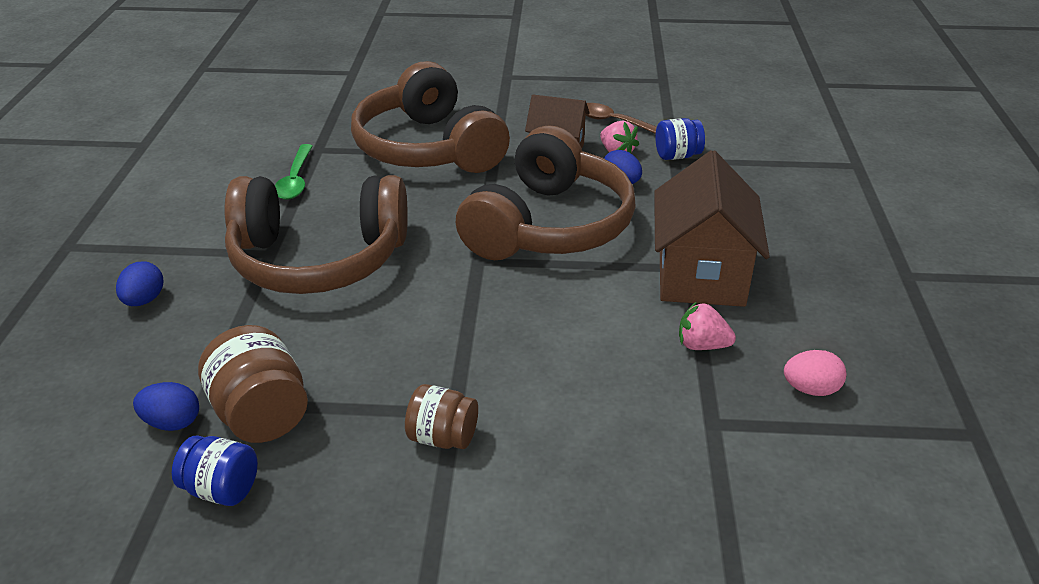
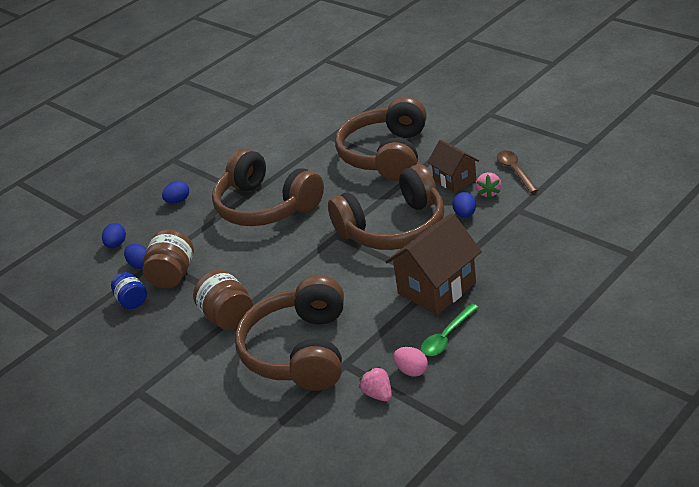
camera: 45 degrees right, 0 degrees up
(83, 408) = (116, 244): none -> blue egg
(295, 180) = (300, 154): green spoon -> green spoon (447, 336)
(442, 437) = (228, 317): brown jar -> brown jar, size x1.56
(624, 435) = (300, 351): none -> brown headphones
(677, 156) = (522, 207): blue jar -> none
(702, 345) = (388, 325): pink strawberry -> pink strawberry (378, 394)

